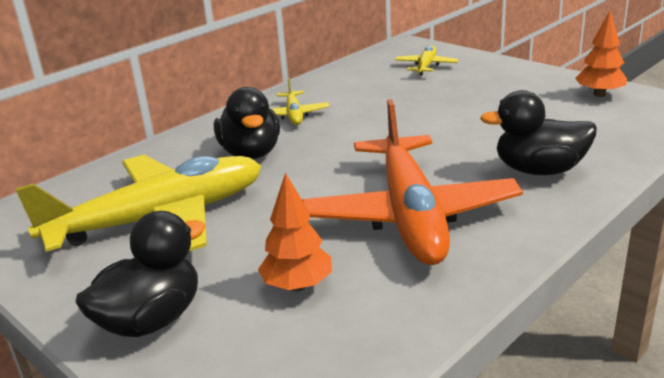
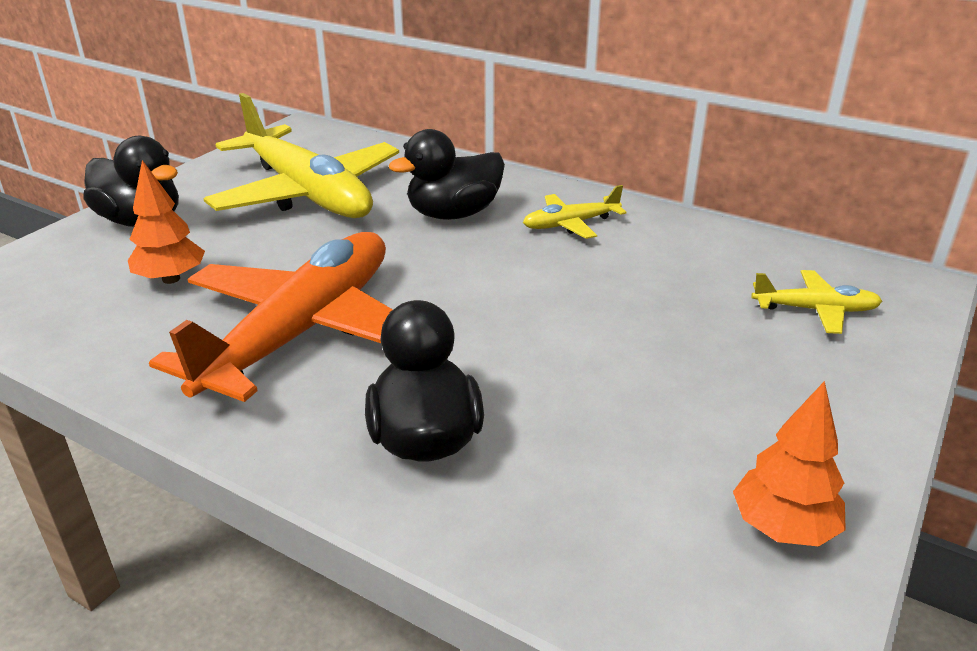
camera: 75 degrees right, 5 degrees up
(410, 214) = (301, 332): orange plane -> orange plane turned 135 degrees clockwise

